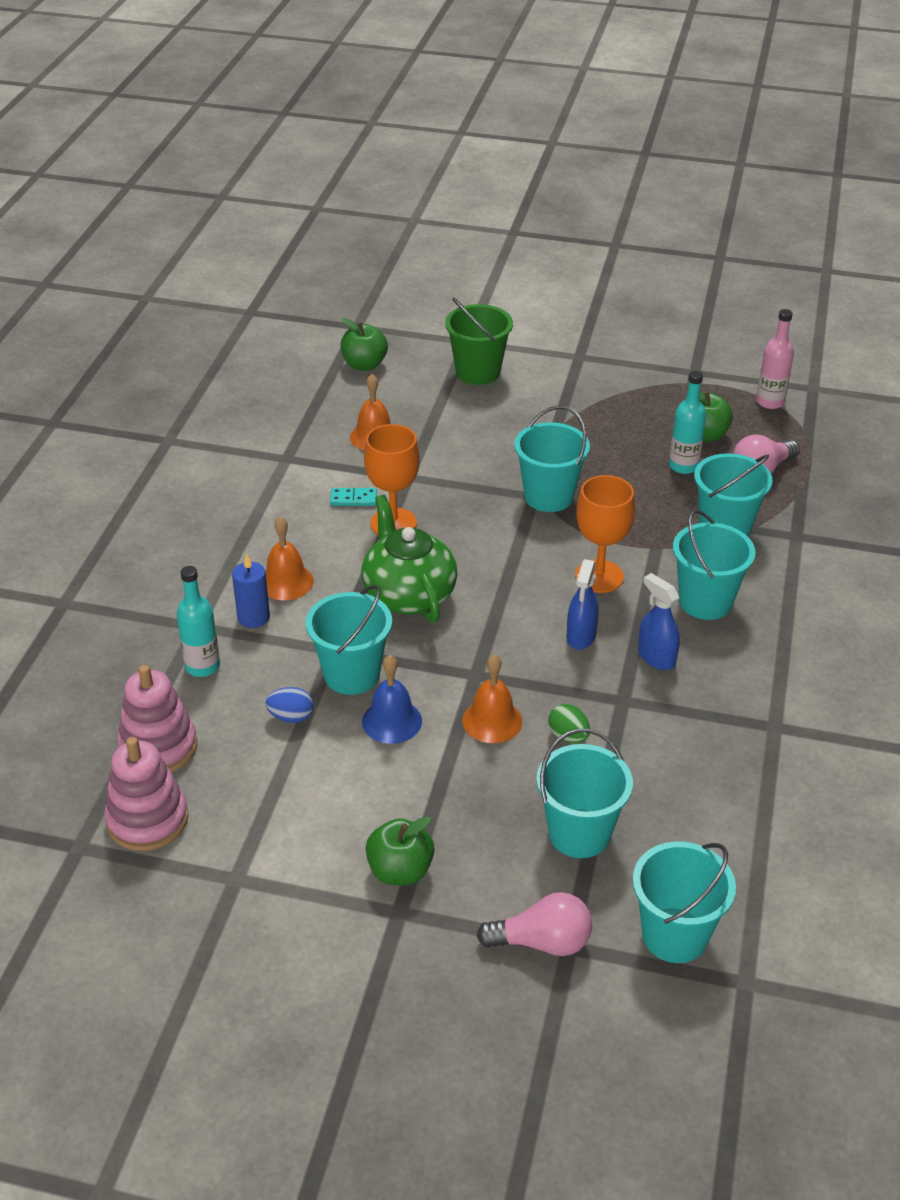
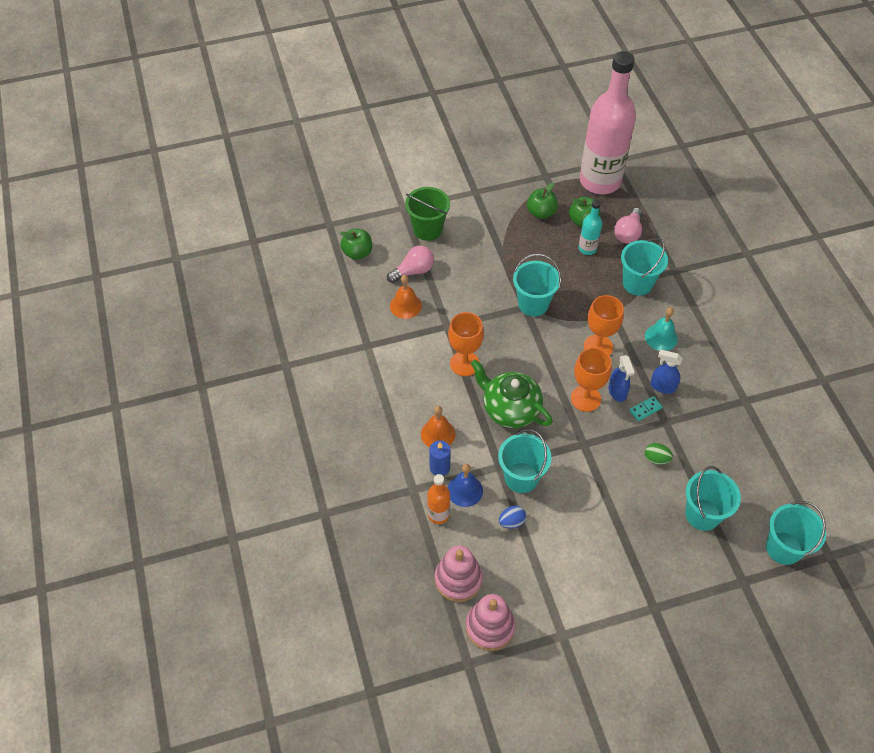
camera: 30 degrees left, 15 degrees up
(202, 666) = (438, 514): turquoise bottle -> orange bottle
(353, 499) = (429, 357): turquoise domino -> turquoise domino (645, 409)
(392, 721) = (564, 496): blue bell -> blue bell (465, 490)
(400, 871) = (637, 584): green apple -> green apple (541, 212)
(492, 721) = (613, 469): orange bell -> none
(527, 625) = (585, 398): none -> orange goblet
(542, 942) = (730, 586): pink light bulb -> pink light bulb (413, 271)
(705, 601) = (661, 337): turquoise bucket -> turquoise bell
(770, 402) = (600, 181): pink bottle -> pink bottle, size x2.38

